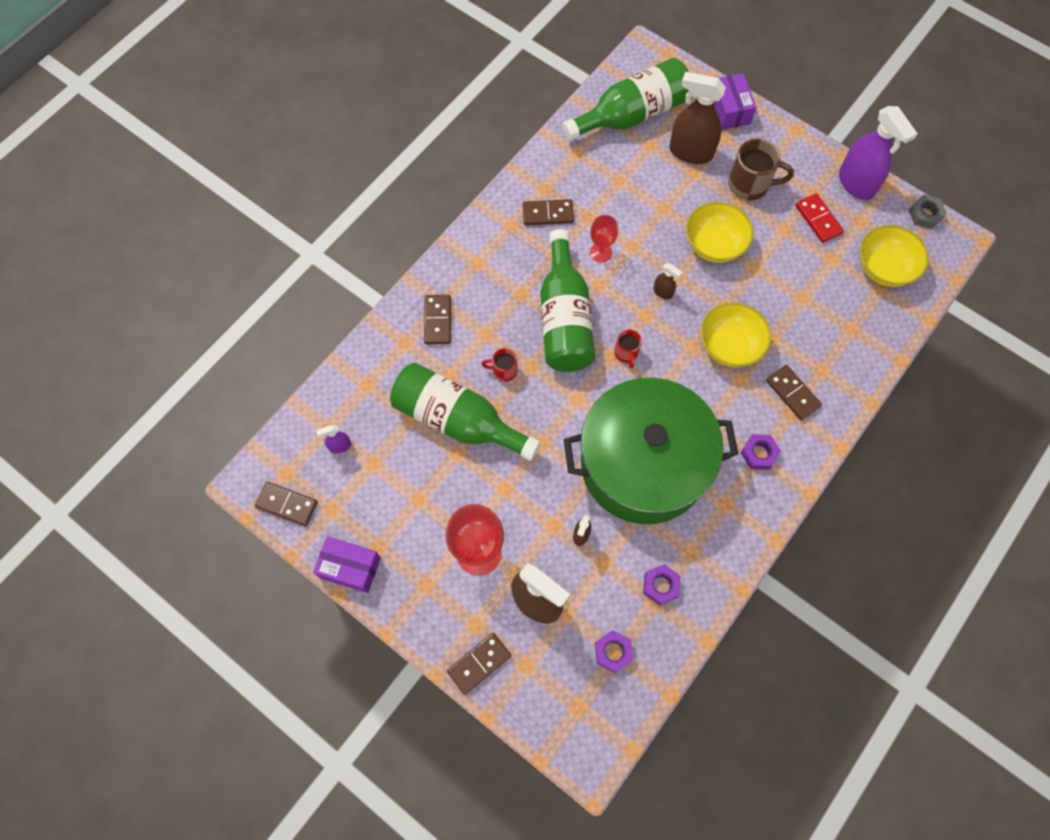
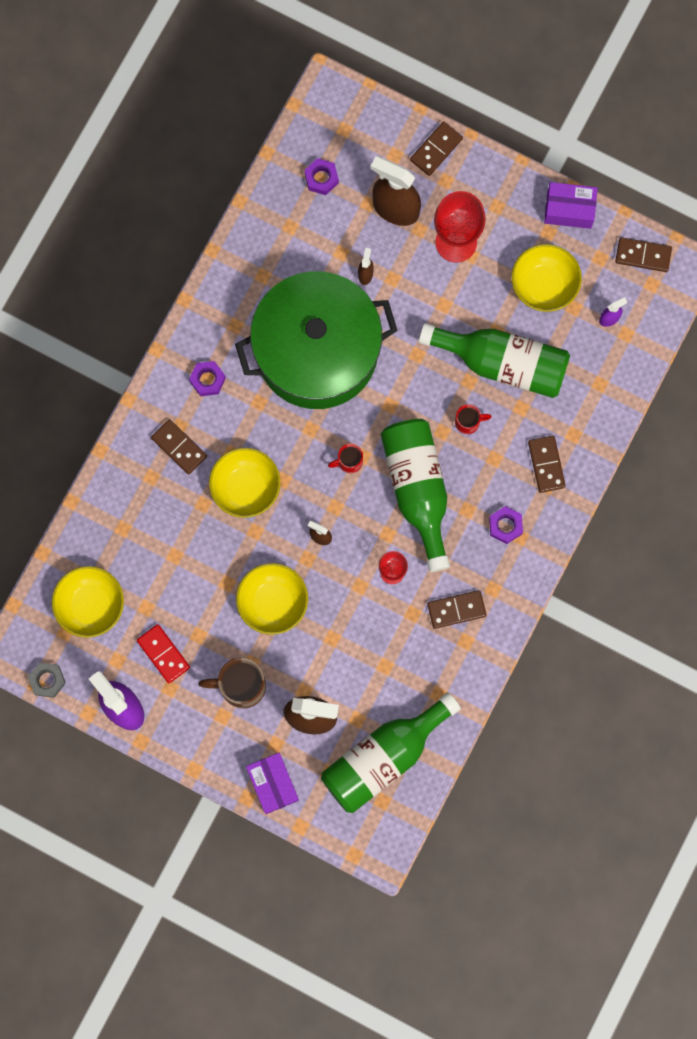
camera: 170 degrees right, 10 degrees up
(397, 491) = (544, 285): none -> yellow bowl
(626, 353) = (349, 461): red mug -> red mug turned 90 degrees counterclockwise
(660, 585) = (286, 241): purple nut -> purple nut (505, 526)

